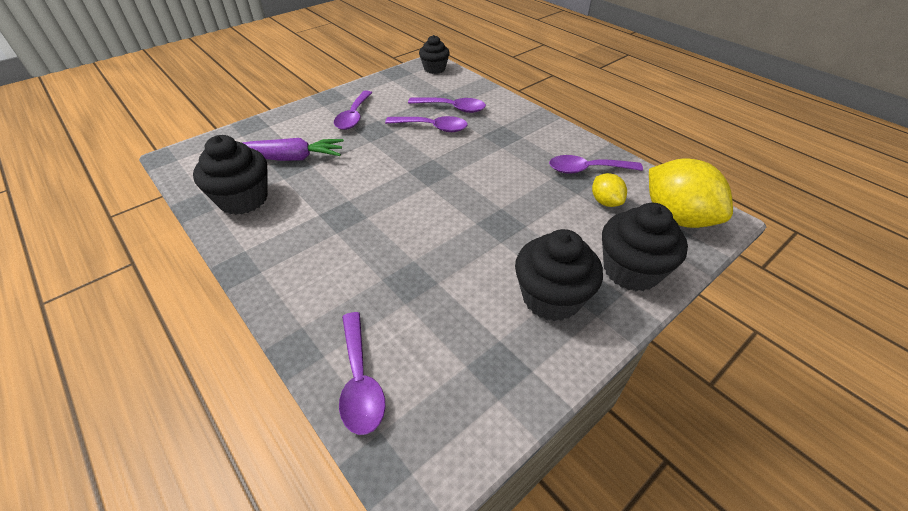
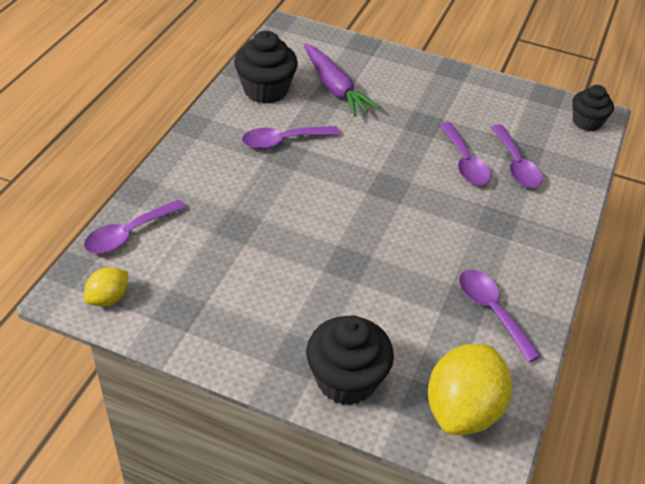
camera: 60 degrees right, 0 degrees up
(354, 116) = (434, 100): purple spoon -> purple spoon (283, 141)
(551, 298) = (272, 324): black cupcake -> none
(605, 202) = (443, 339): yellow lemon -> yellow lemon (108, 298)

